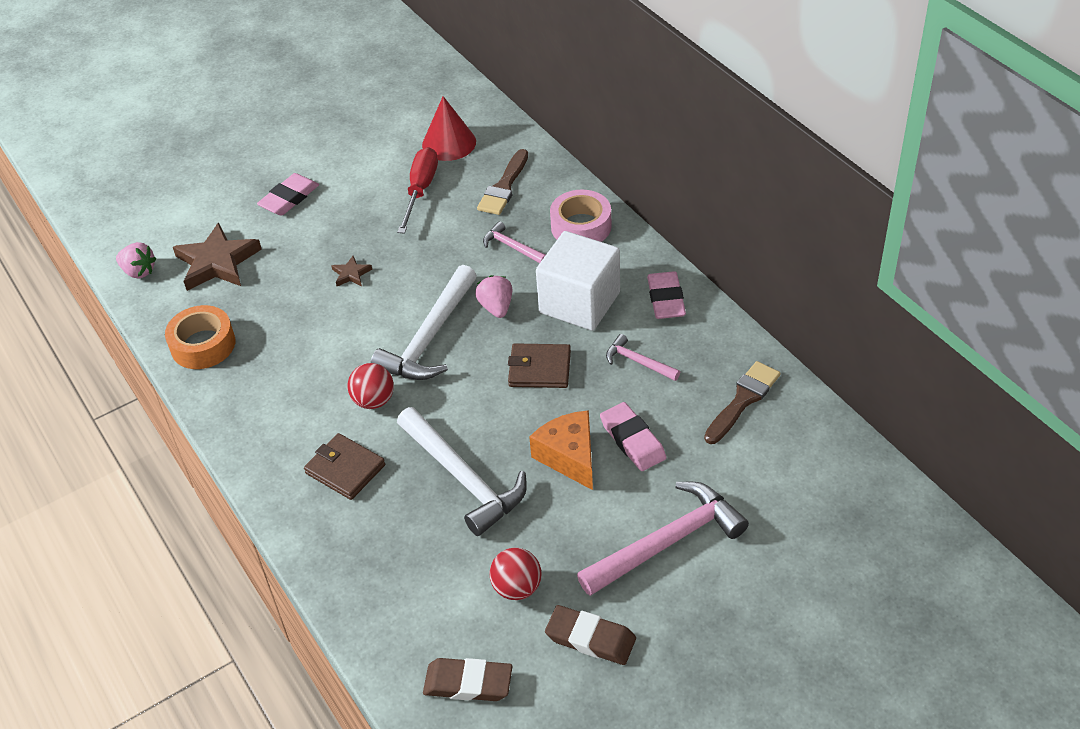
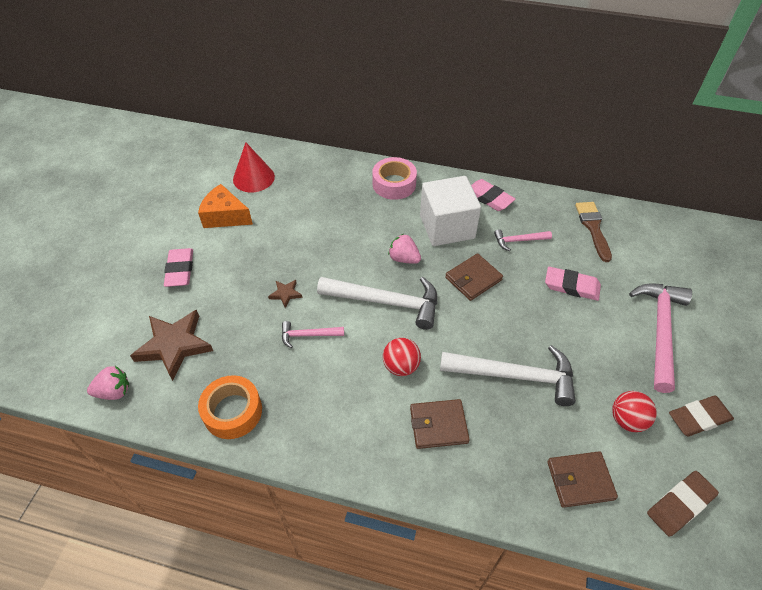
camera: 45 degrees left, 5 degrees up
(406, 598) = (580, 480): none -> brown wallet
(420, 190) = (269, 215): red screwdriver -> none
(429, 337) = (386, 302): white hammer -> white hammer turned 60 degrees counterclockwise
(504, 186) = (320, 185): brown brush -> none
(512, 247) = (369, 217): pink hammer -> pink hammer (308, 335)
(569, 457) = (553, 319): orange cheese -> orange cheese (225, 216)

